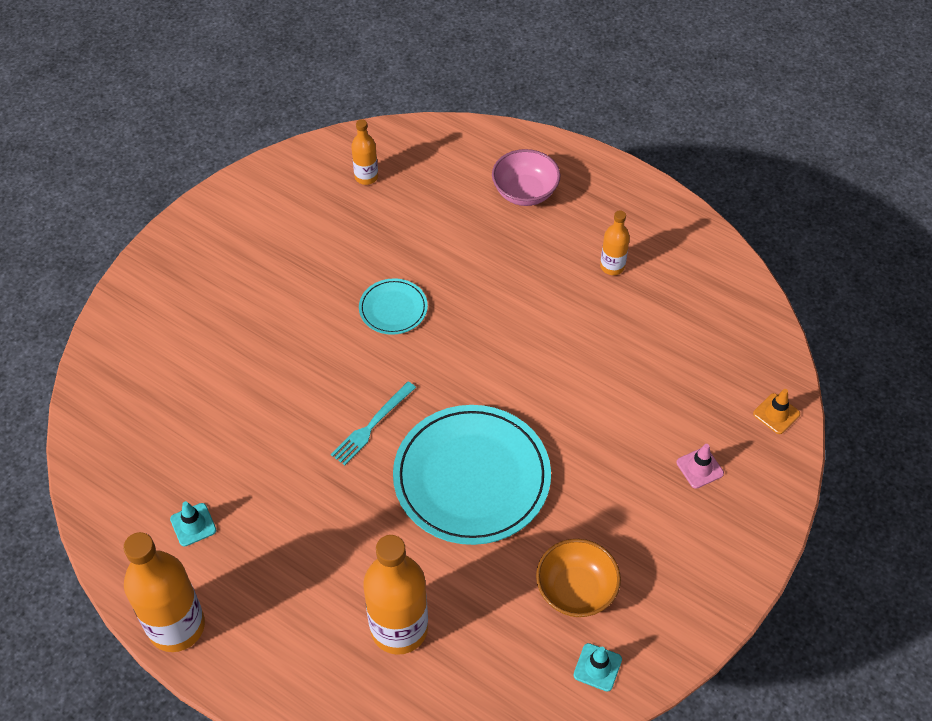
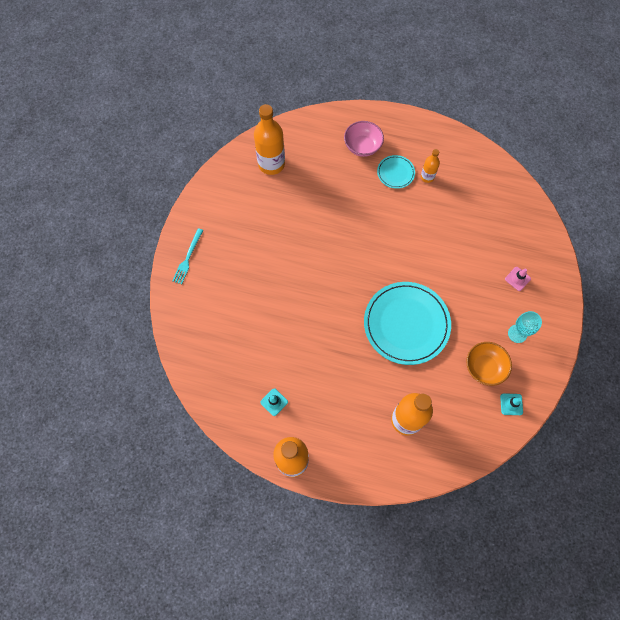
camera: 20 degrees left, 15 degrees up
(366, 177) = (271, 164): orange bottle -> orange bottle, size x1.94
(372, 425) = (342, 312): turquoise fork -> turquoise fork (188, 258)
(393, 308) = (322, 240): turquoise plate -> turquoise plate (395, 173)
(660, 555) = (517, 333): none -> turquoise goblet
(776, 414) = (543, 235): orange traffic cone -> none

